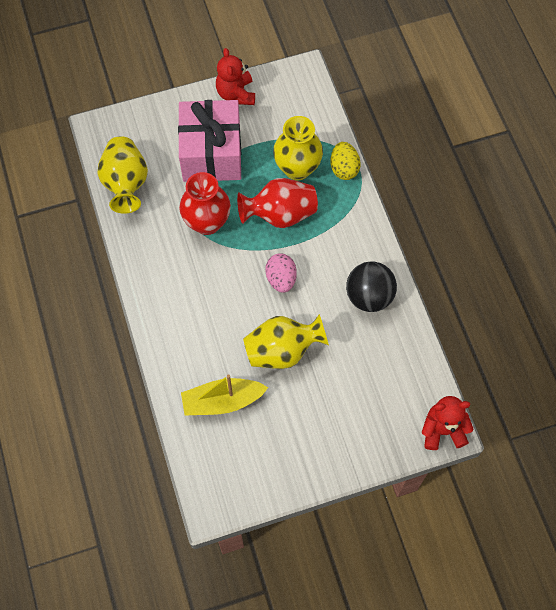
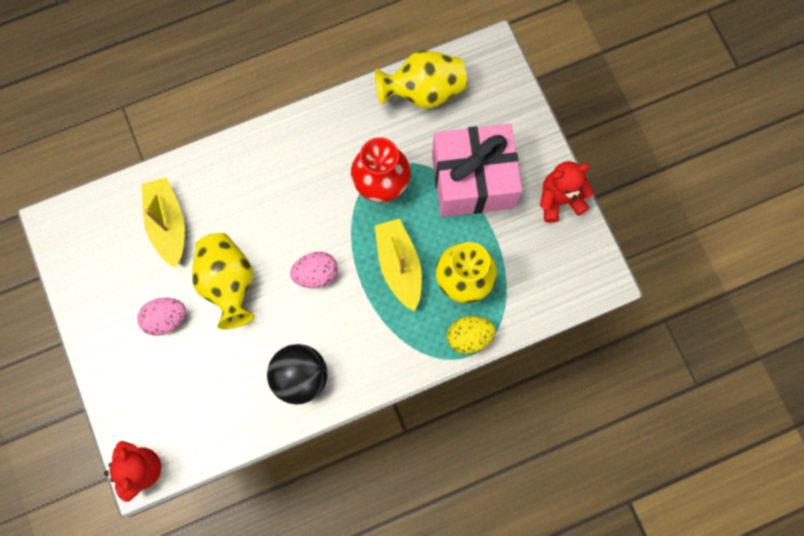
camera: 85 degrees right, 10 degrees up
(280, 214) = (399, 266): red vase -> yellow boat
(310, 405) = (166, 318): none -> pink egg

